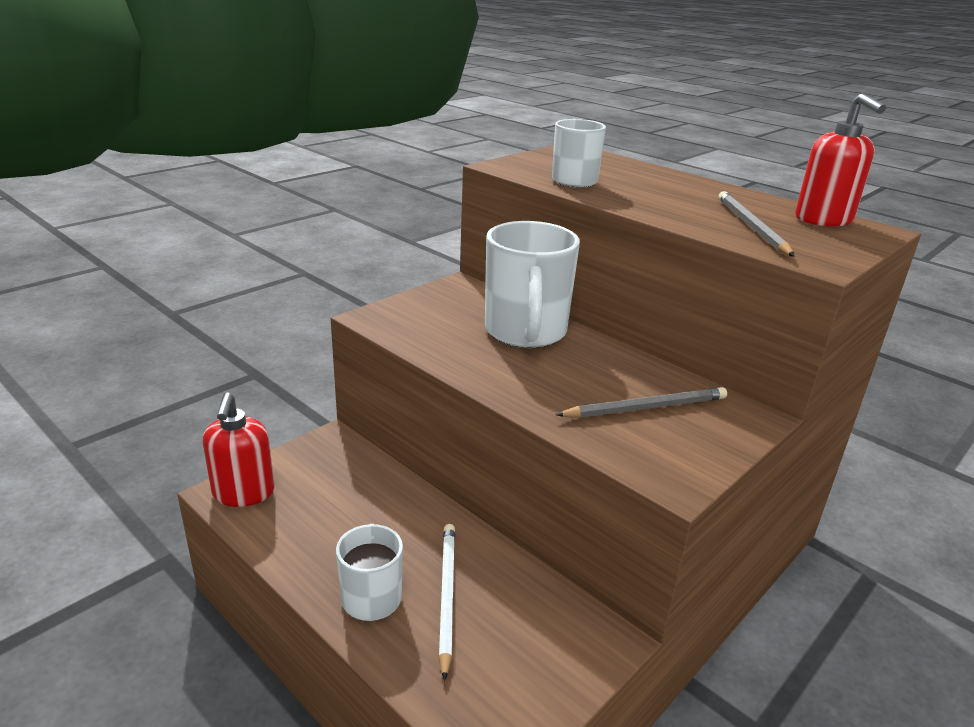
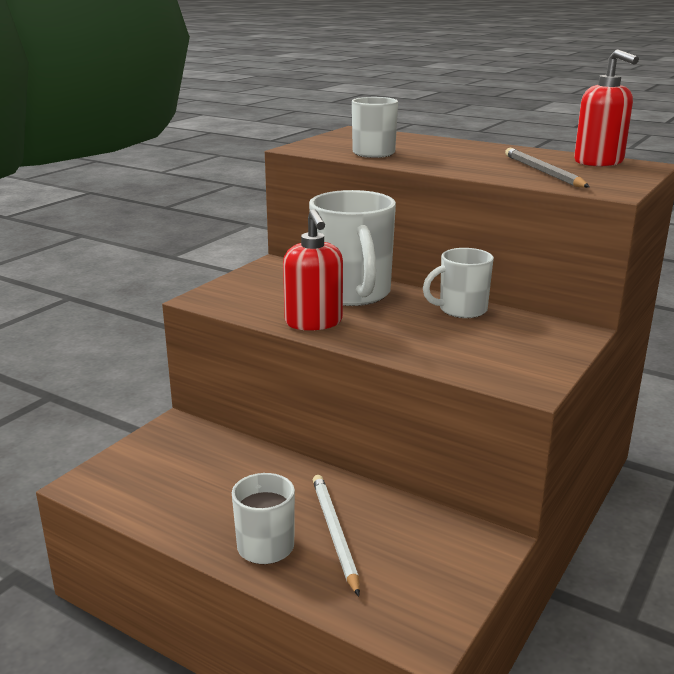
camera: 10 degrees left, 5 degrees down
(243, 493) = (104, 481): red soap dispenser -> red soap dispenser (314, 322)
(634, 369) = (461, 310): none -> white mug
(646, 407) = (483, 337): grey pencil -> none

